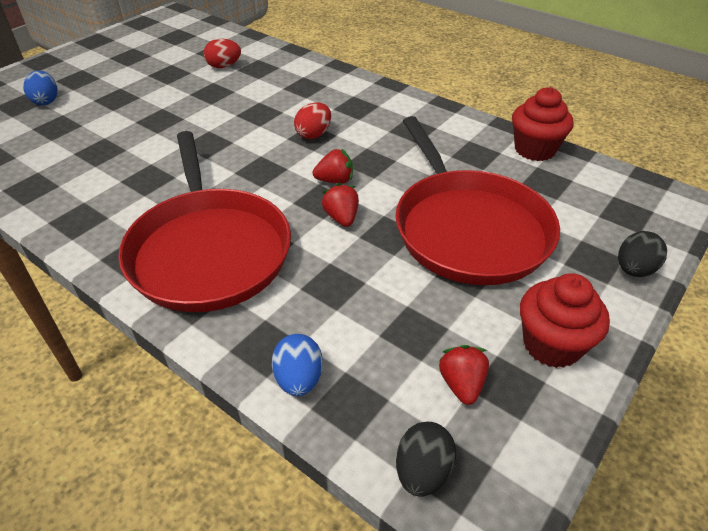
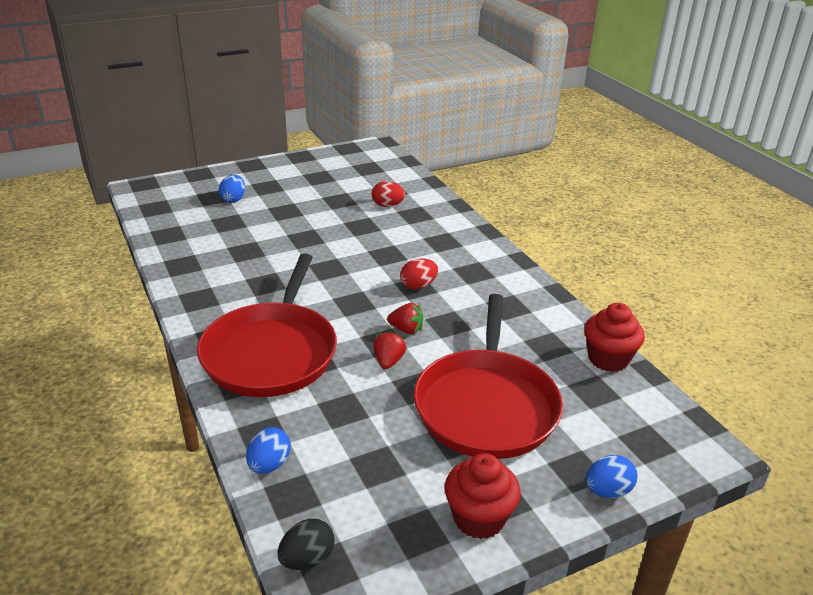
camera: 25 degrees right, 10 degrees down
(461, 384) = (382, 516): red strawberry -> none
(634, 270) = (607, 491): black egg -> blue egg

